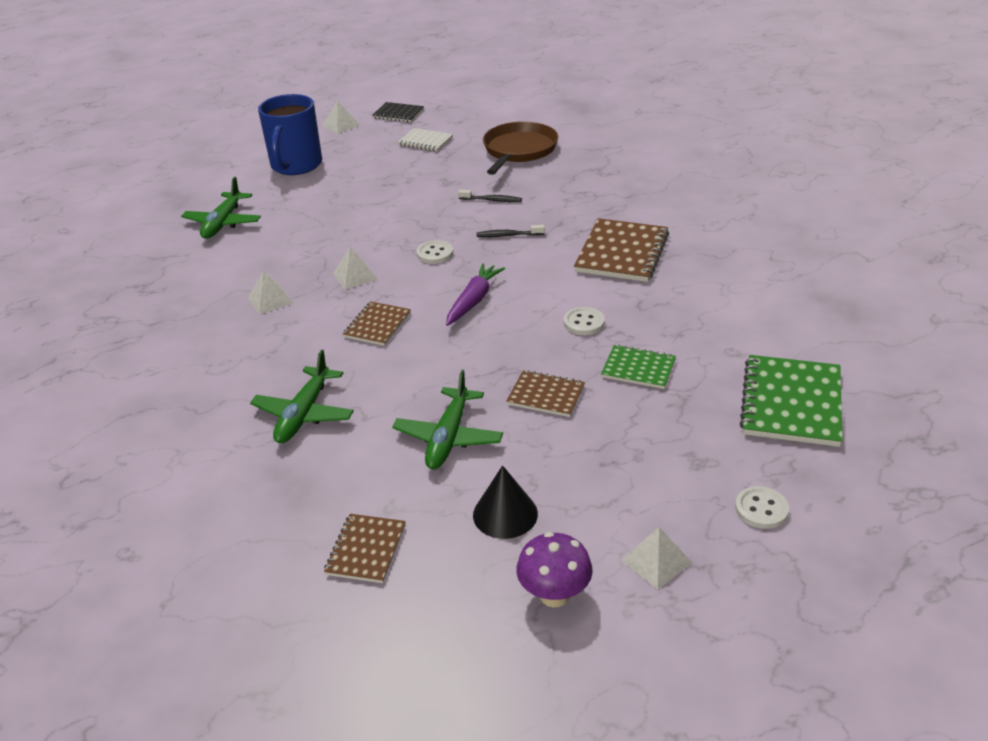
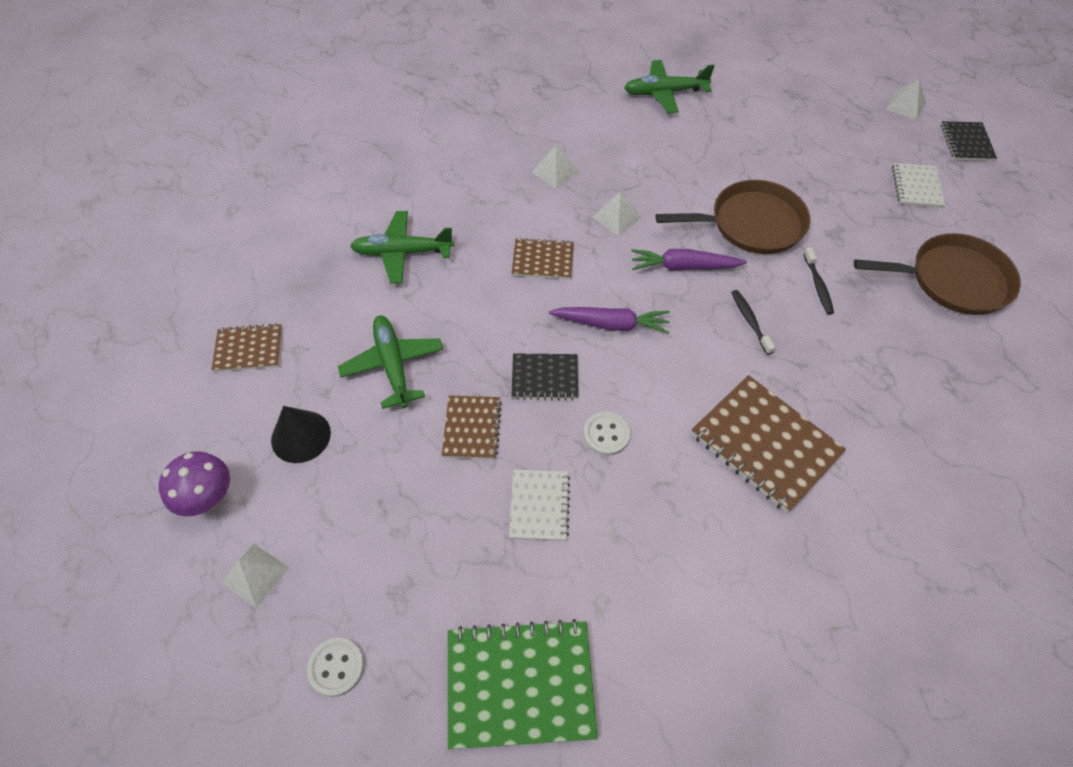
camera: 70 degrees right, 20 degrees up
(296, 165) = (798, 102): blue mug -> none
(411, 214) = (751, 224): none -> brown pan
(435, 254) = (683, 267): white button -> purple carrot
(448, 437) = (393, 365): green plane -> green plane turned 75 degrees clockwise
(511, 345) = (544, 378): none -> black notebook
(622, 253) = (765, 444): brown notebook -> brown notebook turned 45 degrees clockwise
(638, 368) = (539, 506): green notebook -> white notebook

